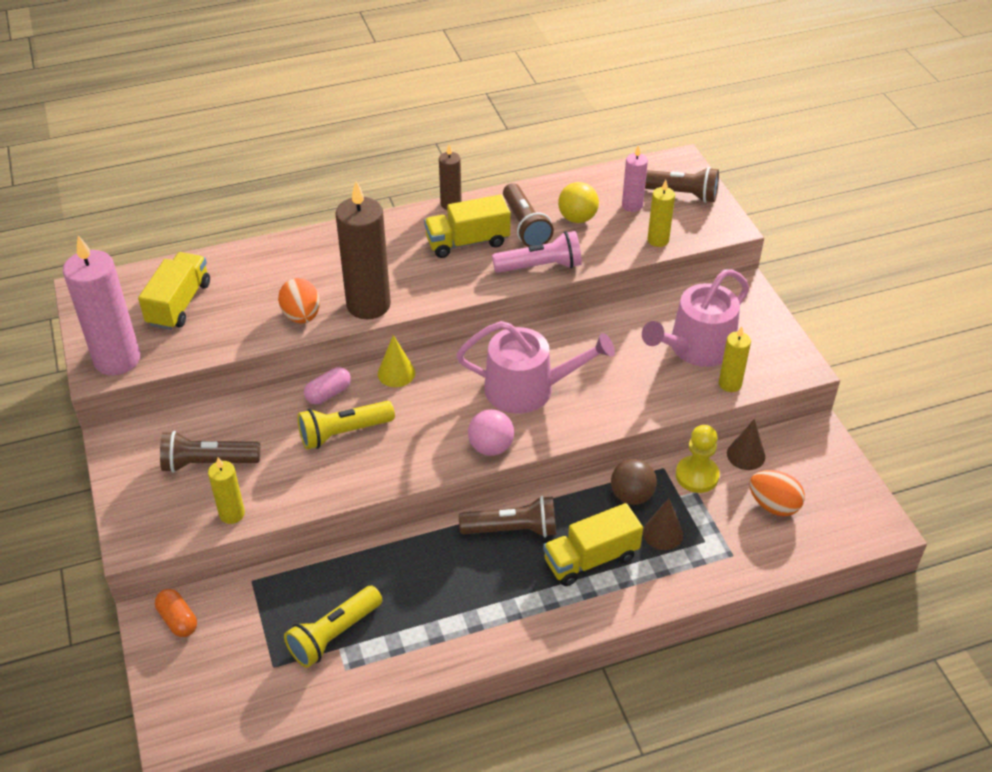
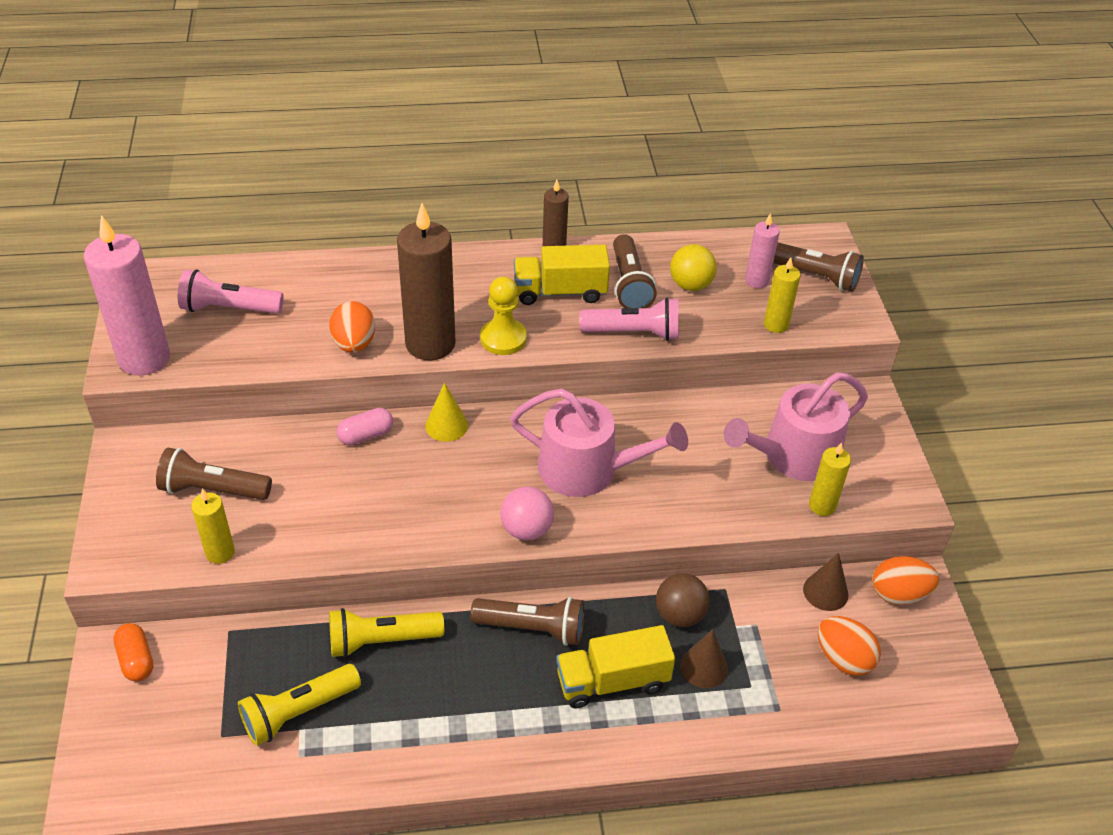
camera: 10 degrees right, 0 degrees up
(179, 304) = (229, 308): yellow truck -> pink flashlight
(343, 433) = (368, 483): yellow flashlight -> yellow flashlight (381, 641)
(697, 475) = (761, 605): yellow pawn -> yellow pawn (503, 338)
(805, 446) = (899, 594): none -> orange egg

